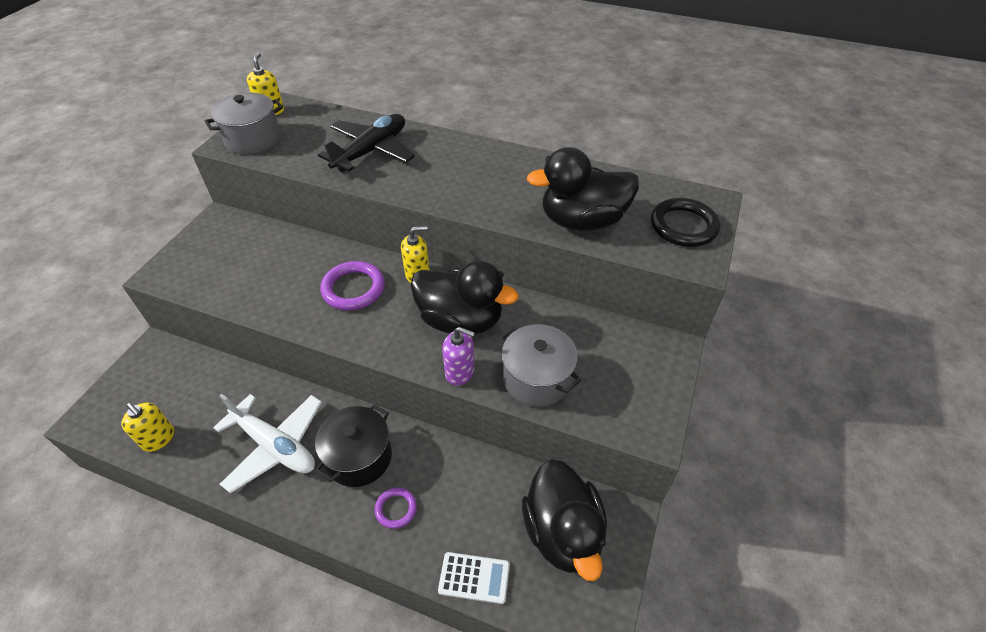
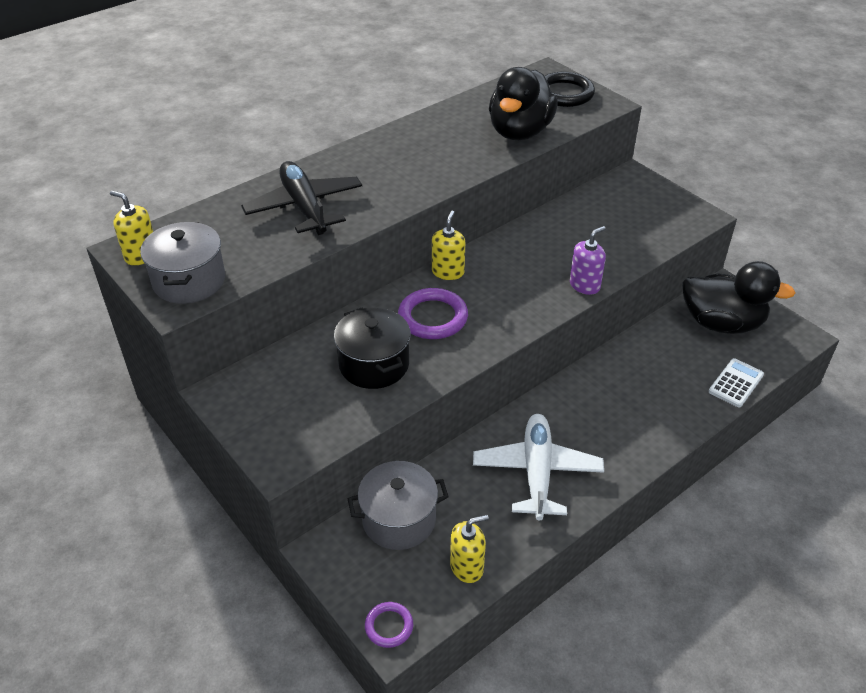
camera: 60 degrees left, 5 degrees down
(275, 446) = (537, 472): white plane -> white plane turned 60 degrees counterclockwise
(359, 457) = (586, 416): black pot -> black pot (374, 364)
(396, 509) = (652, 408): purple ring -> purple ring (389, 626)
(461, 320) = (526, 265): black duck -> none
(537, 379) = (619, 248): grey pot -> grey pot (399, 520)

